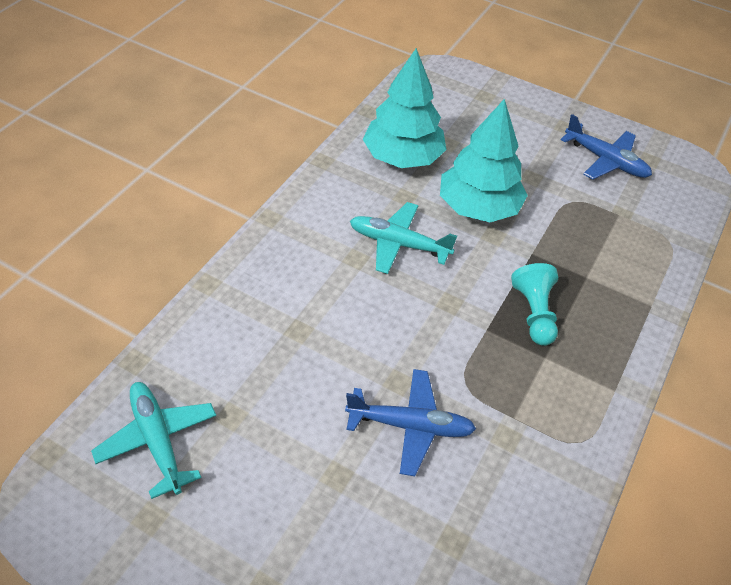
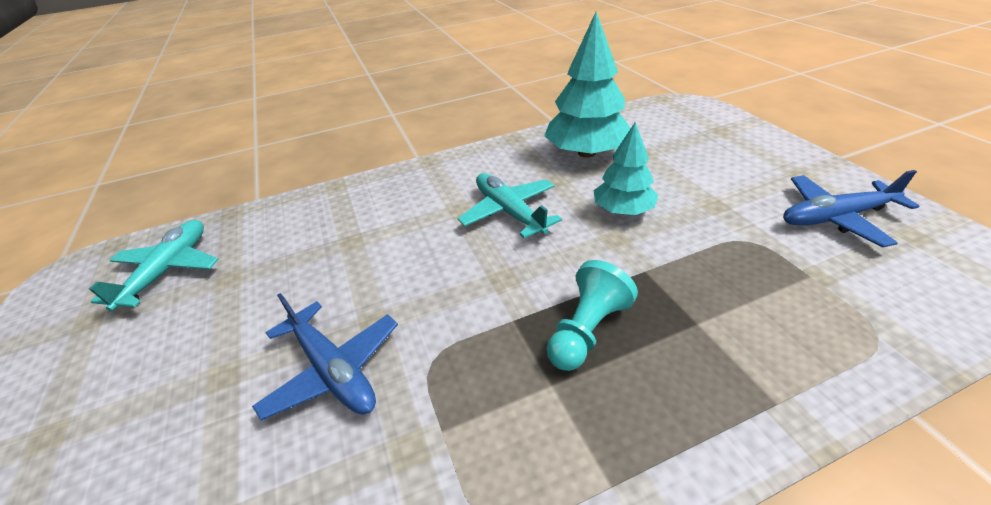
camera: 45 degrees right, 10 degrees down
(478, 207) = (623, 210): turquoise tree -> turquoise tree, size x0.61
(605, 160) = (835, 217): blue plane -> blue plane turned 90 degrees clockwise

